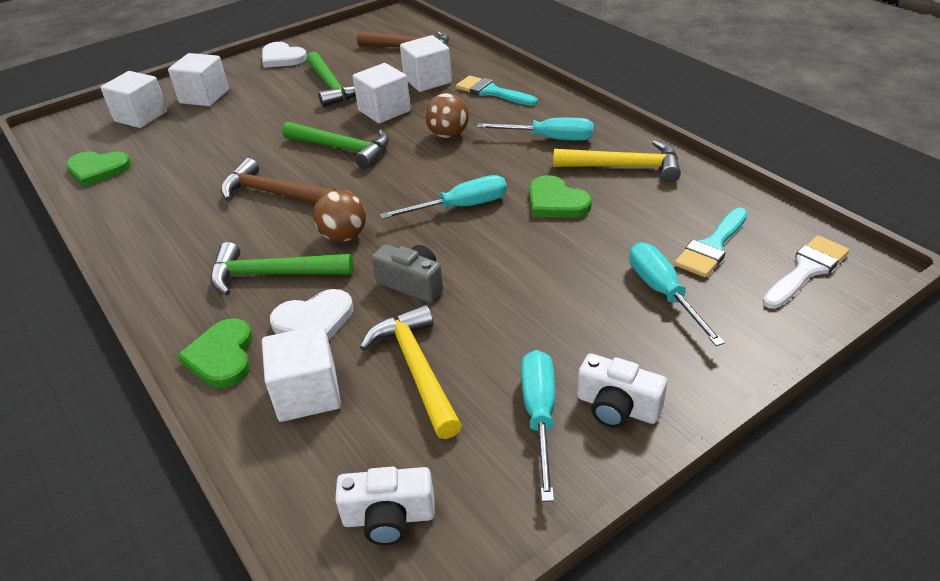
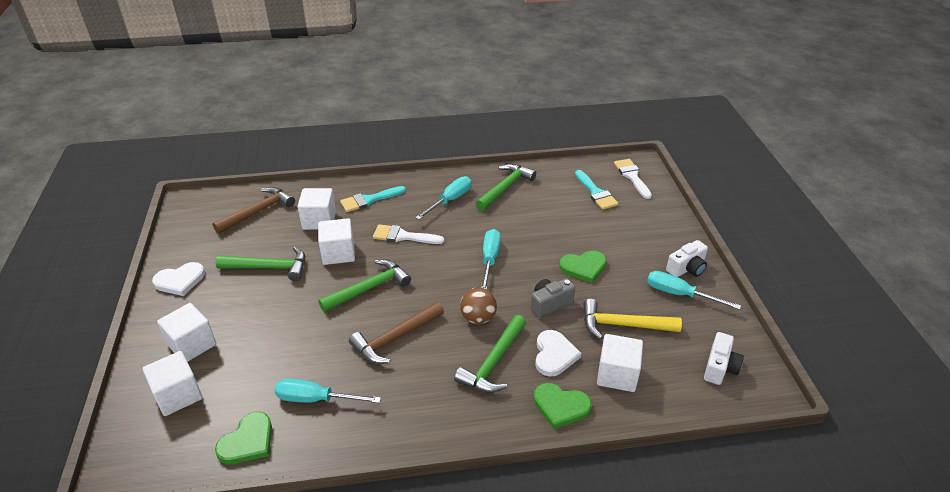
camera: 65 degrees left, 0 degrees up
(448, 135) = (403, 236): brown ball -> white brush
(556, 202) = (516, 223): green heart -> green heart (583, 267)
(624, 167) = (505, 188): yellow hammer -> green hammer
(663, 293) = (619, 222): turquoise screwdriver -> turquoise screwdriver (316, 399)

